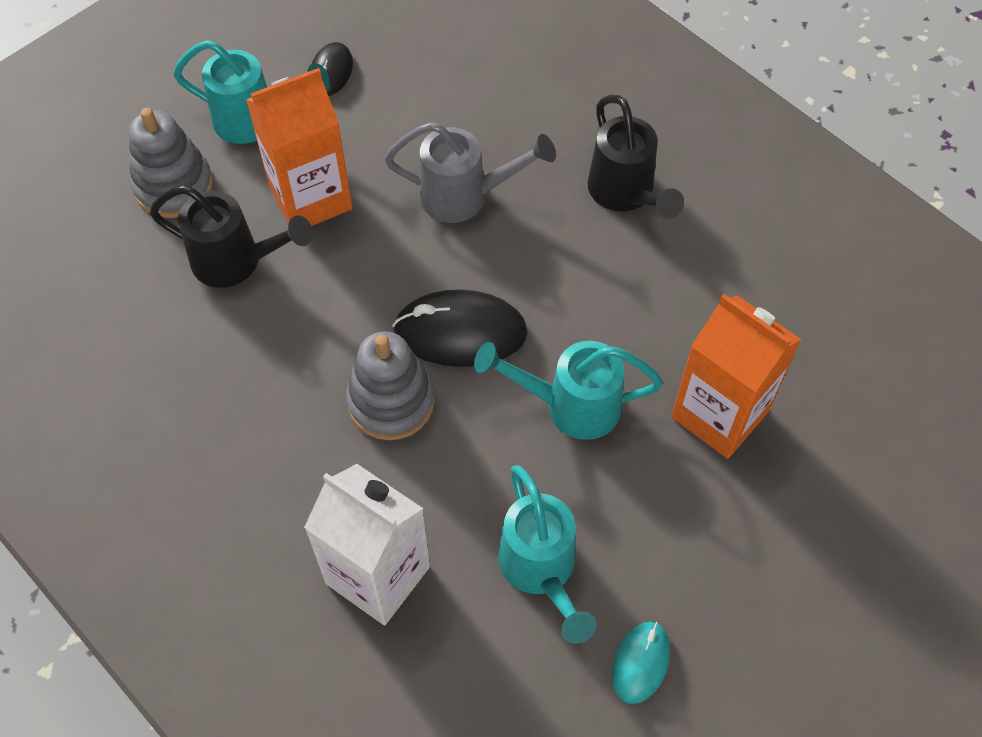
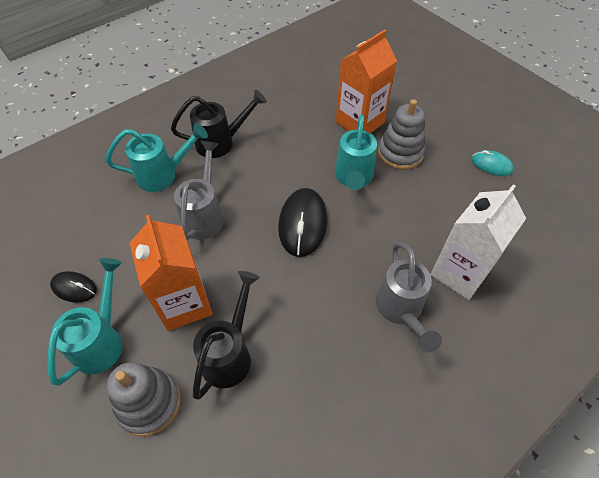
camera: 85 degrees left, 5 degrees down
(303, 479) = (401, 311): none -> grey watering can
(391, 401) = (348, 261): grey stacking toy -> grey stacking toy (400, 153)
(541, 571) = (449, 198): turquoise watering can -> turquoise watering can (163, 175)

